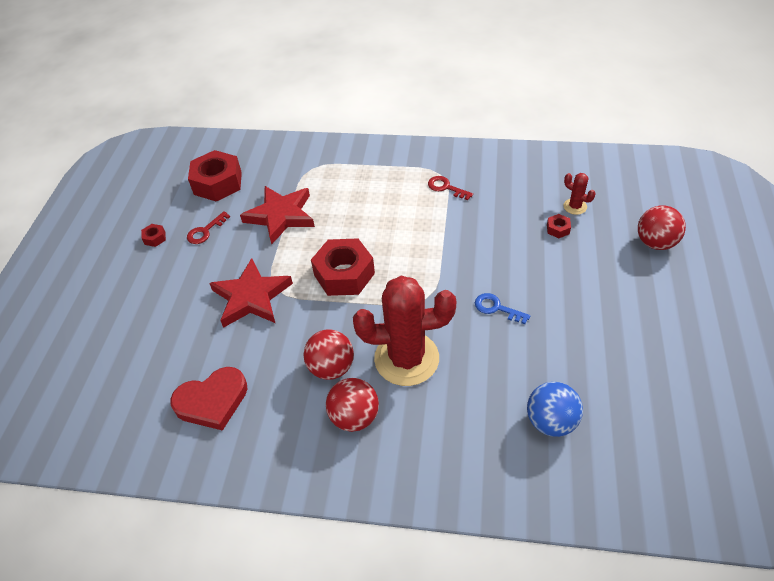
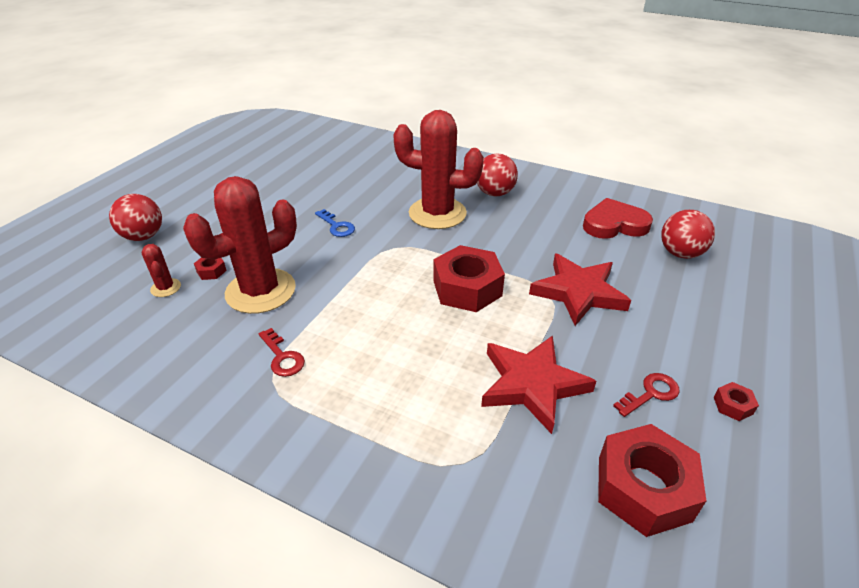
camera: 165 degrees left, 10 degrees down
(331, 368) = (504, 222): red ball -> red ball (680, 253)
(502, 225) = (261, 291): none -> red cactus
(551, 421) = (357, 165): blue ball -> none

